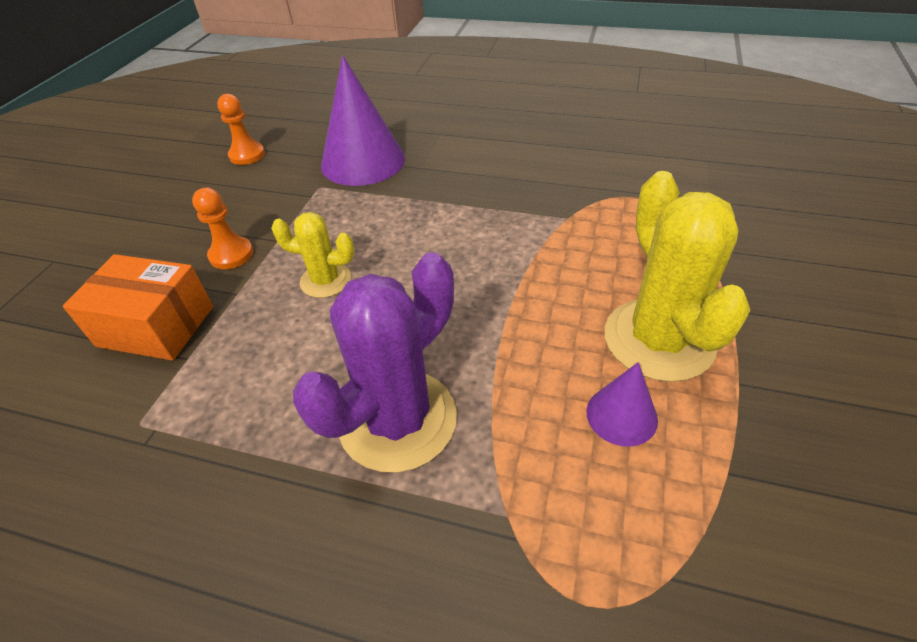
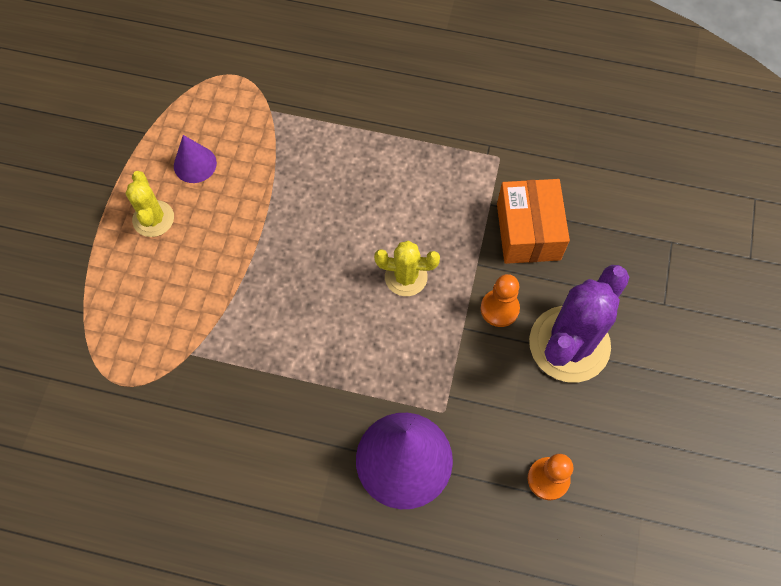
camera: 175 degrees right, 20 degrees up
(156, 326) = (528, 231): orange box -> orange box turned 75 degrees clockwise
(397, 420) = (333, 160): purple cactus -> purple cactus (569, 344)
(658, 339) = (153, 219): yellow cactus -> yellow cactus, size x0.54

